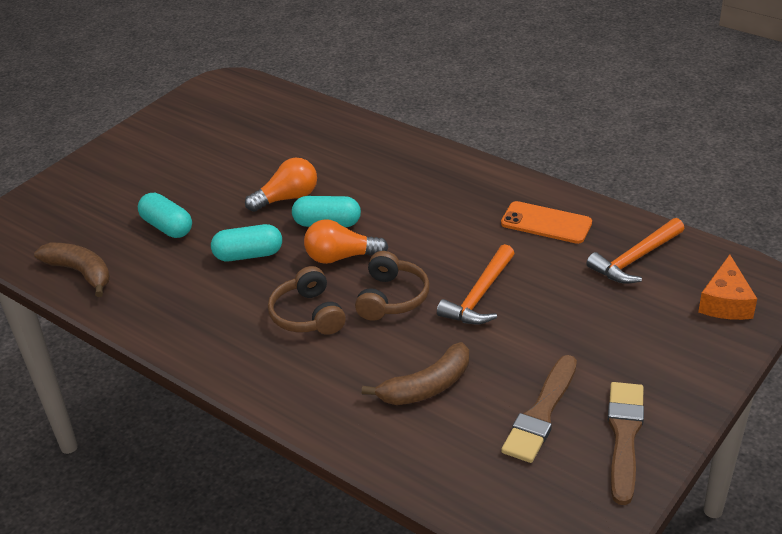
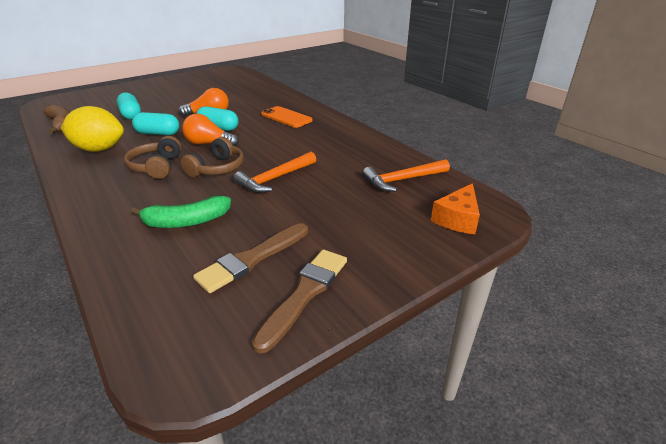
camera: 15 degrees right, 5 degrees down
(194, 305) = (99, 149): none -> yellow lemon
(426, 386) = (186, 221): brown banana -> green banana
(546, 223) = (354, 151): orange phone -> orange phone (286, 117)

